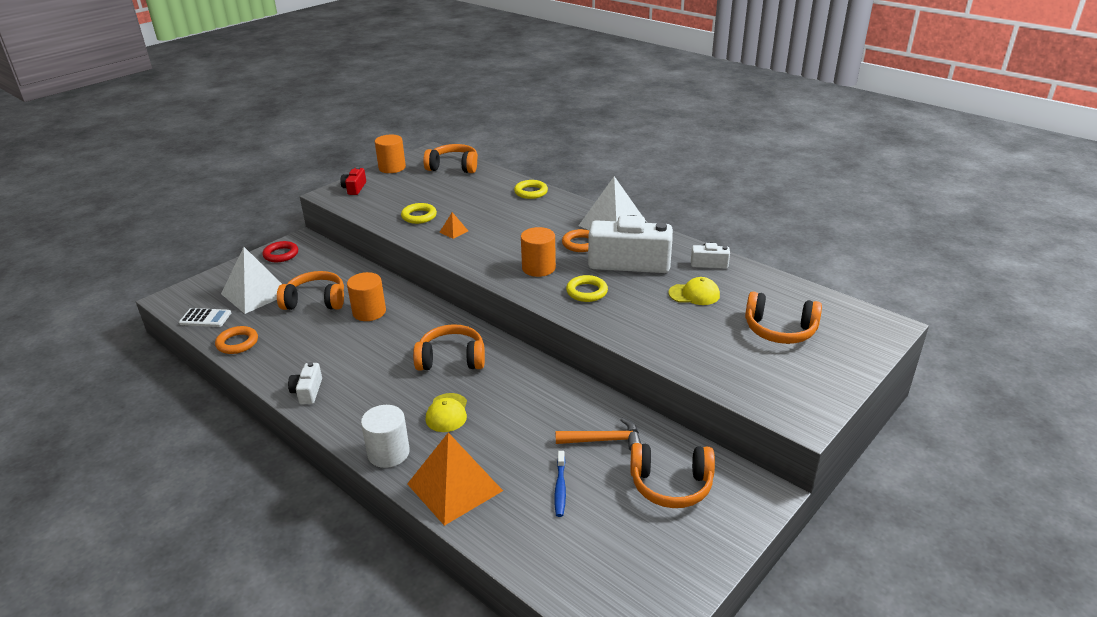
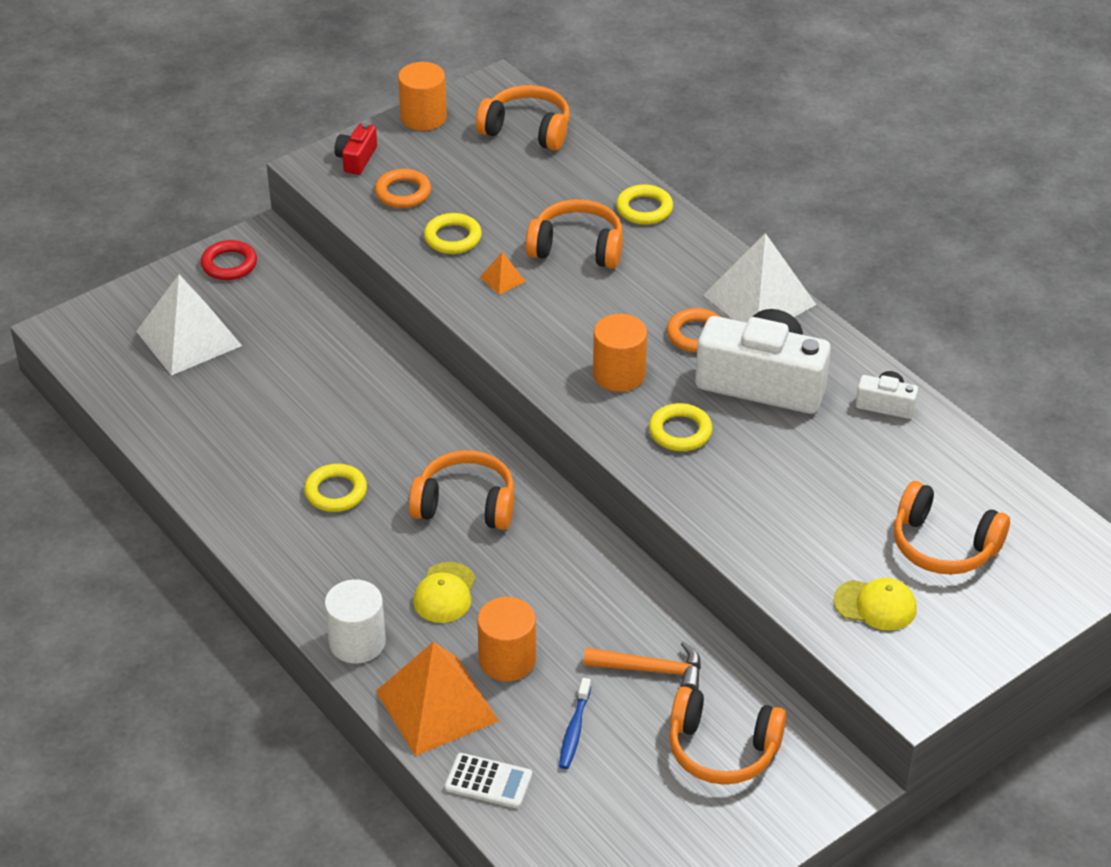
camera: 10 degrees right, 10 degrees up
(205, 318) = (114, 375): white calculator -> white calculator (488, 781)
(237, 343) = (160, 428): orange ring -> orange ring (403, 193)
(307, 391) = (256, 528): white camera -> none
(315, 301) = (277, 367): orange headphones -> orange headphones (577, 248)
(362, 363) = (336, 492): none -> yellow ring
(369, 312) = (356, 400): orange cylinder -> orange cylinder (507, 660)
(694, 294) = (841, 461): yellow cap -> yellow cap (875, 605)

